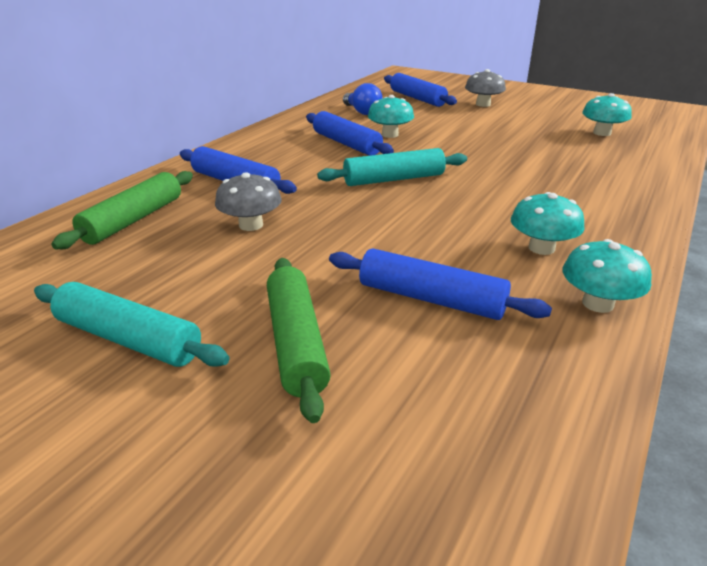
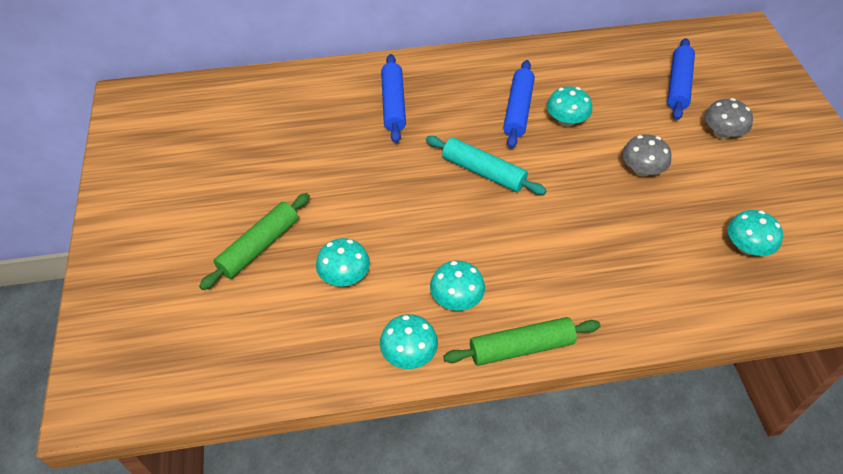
camera: 50 degrees right, 20 degrees up
(129, 339) = (212, 188): turquoise rolling pin -> none
(133, 220) = (306, 101): green rolling pin -> green rolling pin (521, 347)
(251, 225) = (349, 150): grey mushroom -> grey mushroom (641, 170)
(362, 112) = (597, 75): blue light bulb -> none
(431, 298) = (344, 276): blue rolling pin -> turquoise mushroom

